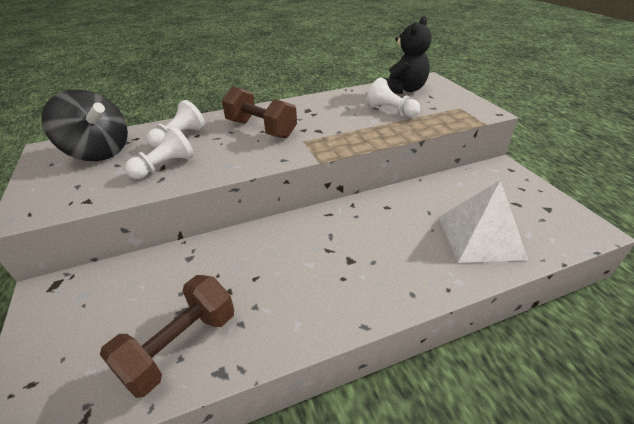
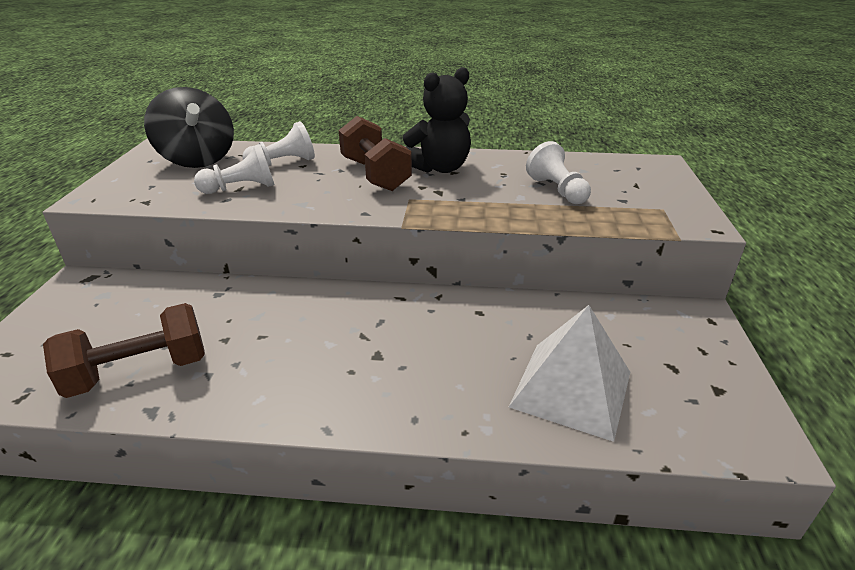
camera: 25 degrees right, 5 degrees down
(404, 90) = (605, 169): black teddy bear -> black teddy bear (439, 168)

